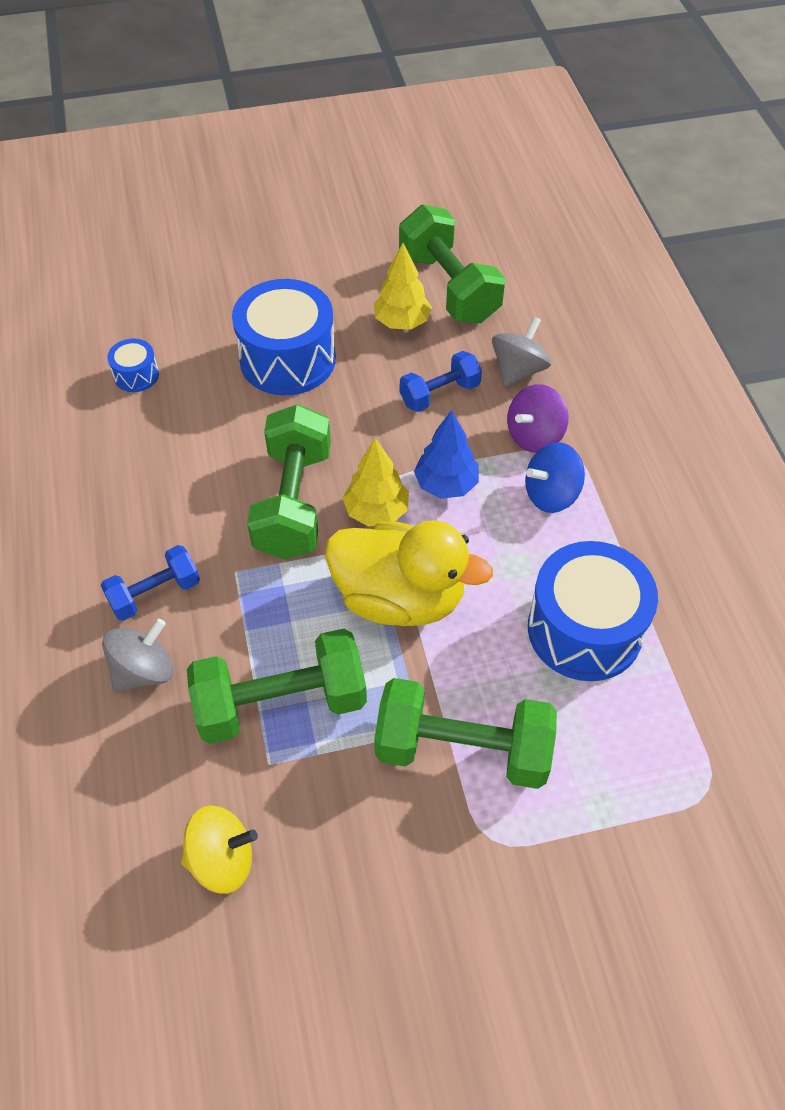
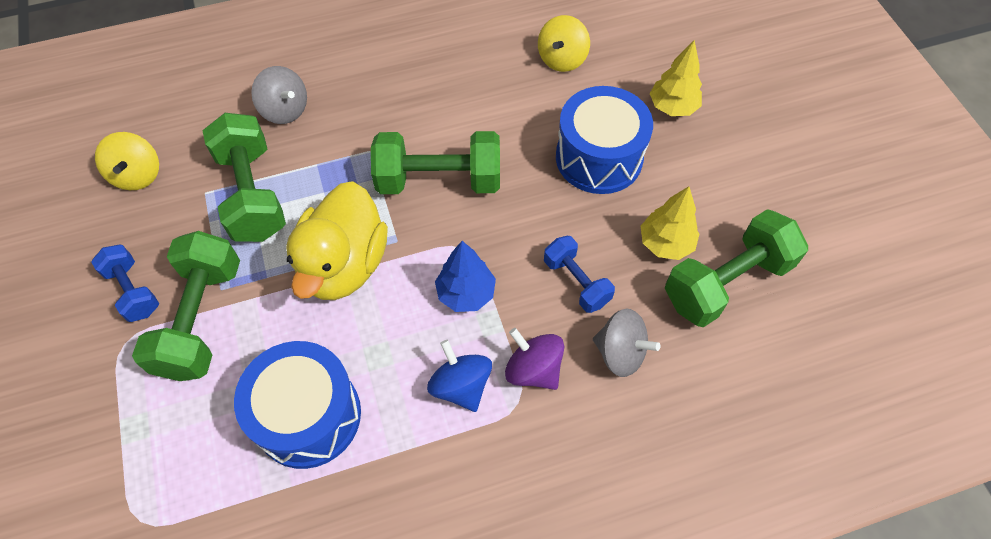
camera: 85 degrees right, 5 degrees up
(136, 375) = (562, 59): blue drum -> yellow spinning top
(155, 593) = (350, 105): blue dumbbell -> blue dumbbell (133, 291)
(376, 511) = (432, 241): yellow tree -> yellow tree (672, 107)

